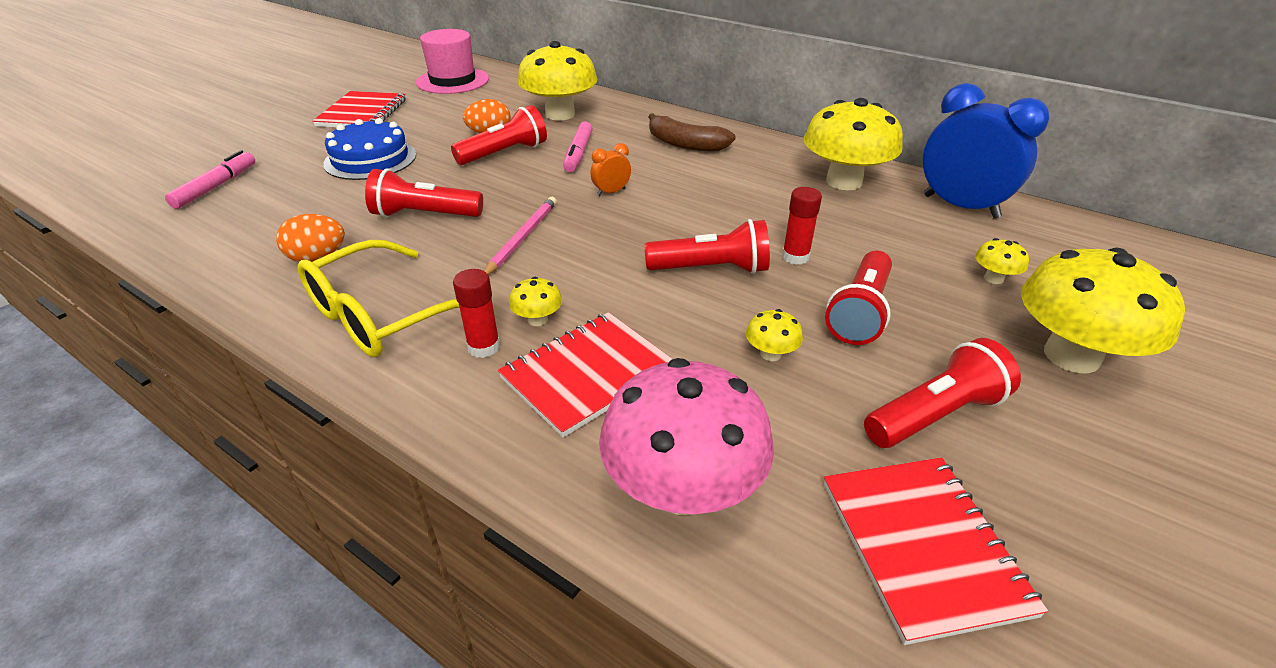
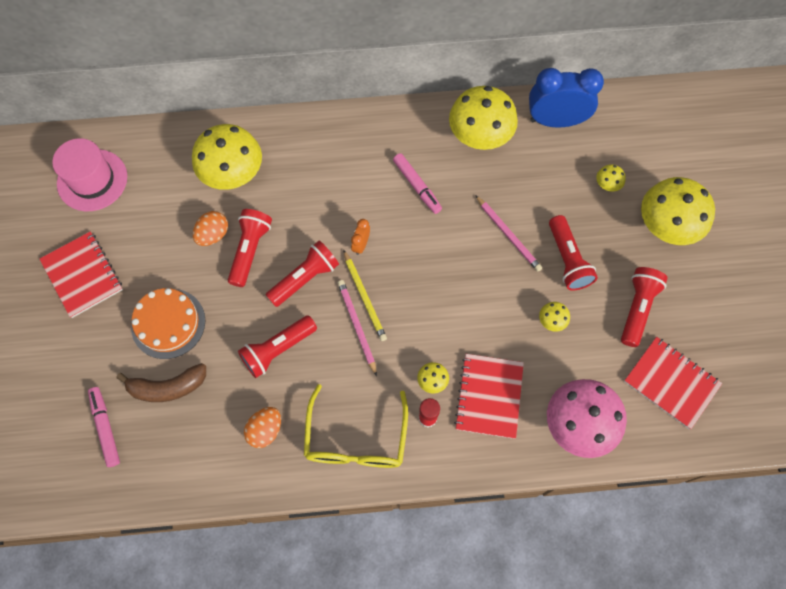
camera: 40 degrees left, 30 degrees up
(370, 159) = (168, 323): blue cake -> orange cake
(561, 224) = (364, 297): none -> yellow pencil
(578, 153) = (298, 216): pink marker -> pink marker (417, 186)
(685, 144) = (354, 155): brown banana -> brown banana (168, 387)
(711, 269) = (477, 277): red flashlight -> red flashlight (305, 278)
(795, 257) = (508, 235): red glue stick -> pink pencil

